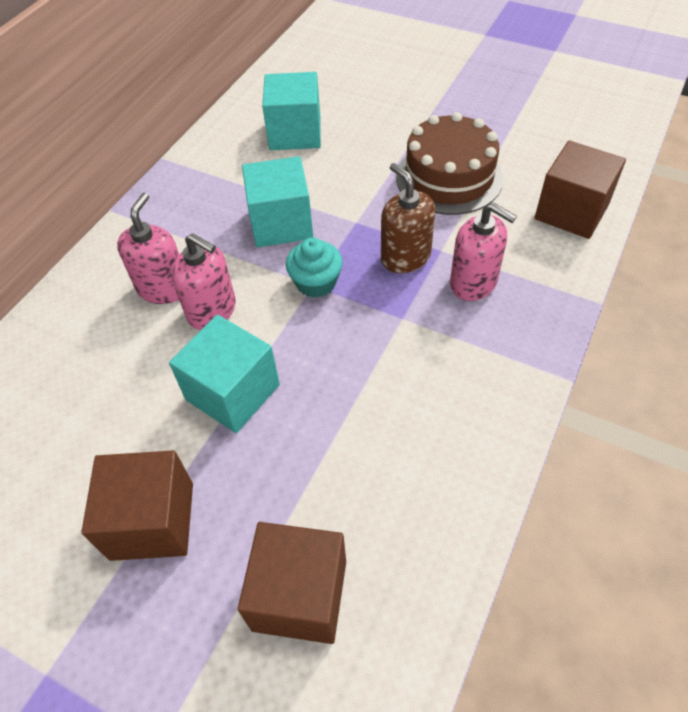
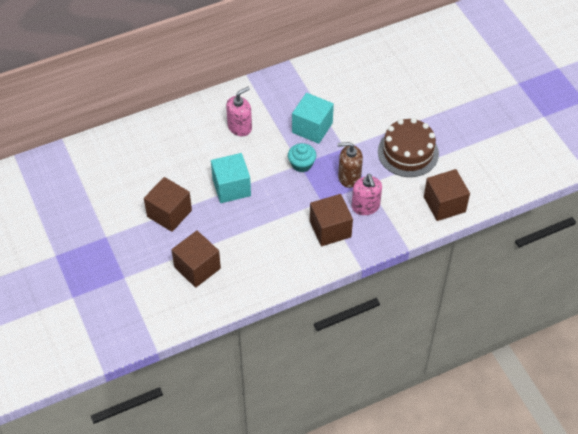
camera: 35 degrees right, 0 degrees up
(212, 310) = (250, 149): pink soap dispenser -> none
(295, 133) = (361, 84): turquoise cube -> none
(405, 257) = (349, 177): brown soap dispenser -> brown soap dispenser turned 90 degrees counterclockwise
(460, 351) = (330, 229): none -> brown cube

